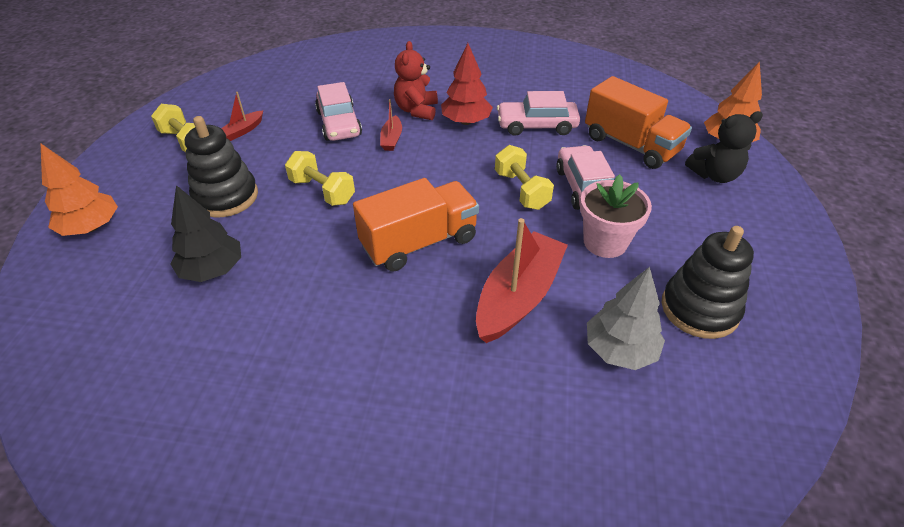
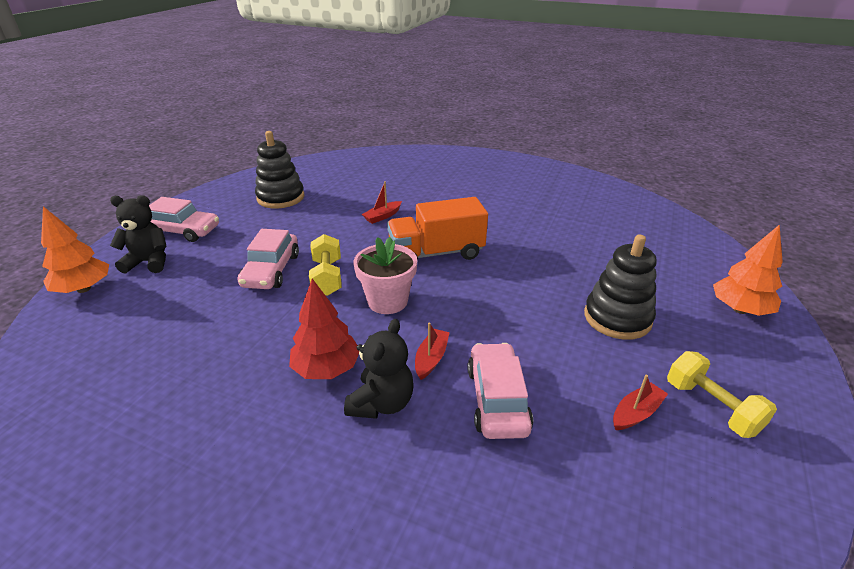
camera: 165 degrees left, 10 degrees down
(212, 270) = (601, 260): black tree -> none
(322, 191) = (517, 307): yellow dumbbell -> none
(416, 110) = (382, 403): red teddy bear -> black teddy bear
(518, 296) = (382, 216): red boat -> red boat, size x0.47
(537, 125) = (247, 345): pink car -> pink car (182, 231)
(605, 242) = (298, 233): pink flower pot -> pink flower pot (387, 301)
(620, 350) = (344, 191): grey tree -> none
(630, 145) = (177, 302): orange truck -> none

